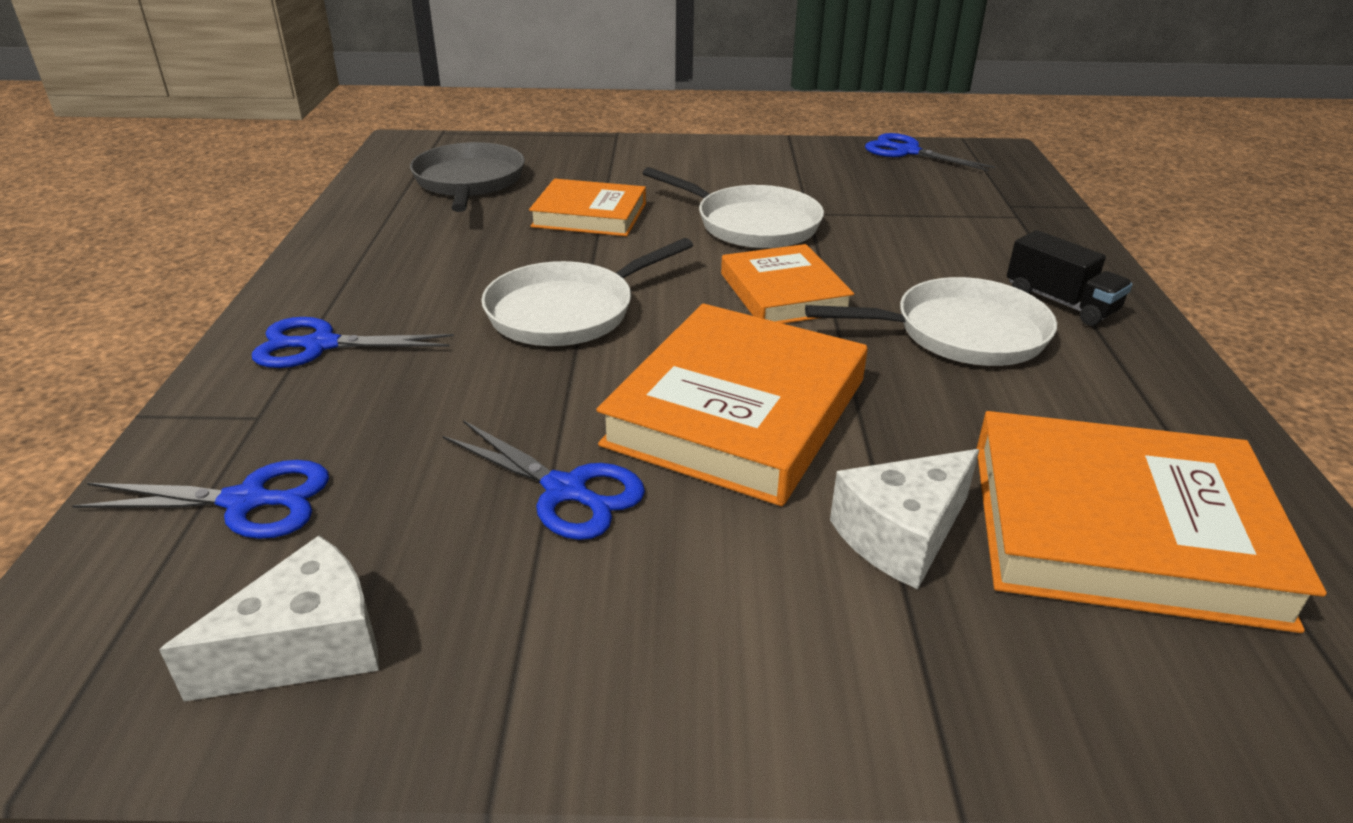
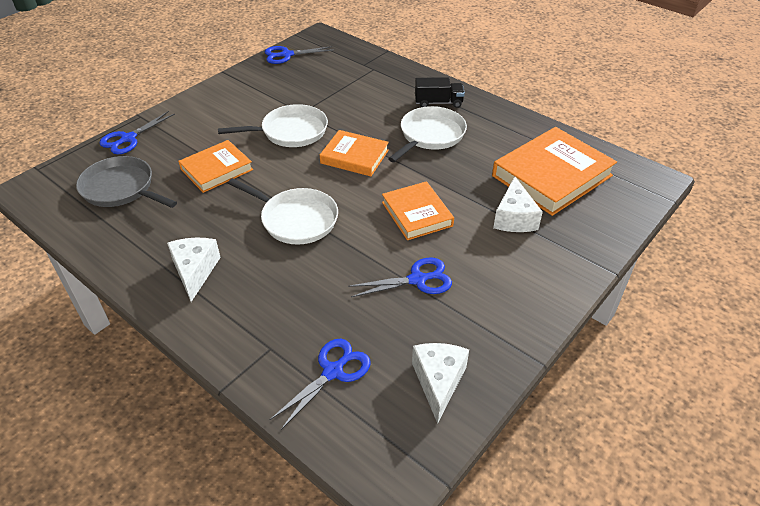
camera: 50 degrees left, 10 degrees up
(320, 345) = (230, 306): blue scissors -> blue scissors (128, 139)
(367, 290) = (195, 271): none -> white cheese
(567, 311) = (296, 219): white pan -> white pan turned 60 degrees counterclockwise
(736, 412) = (417, 214): orange book -> orange book, size x0.61

